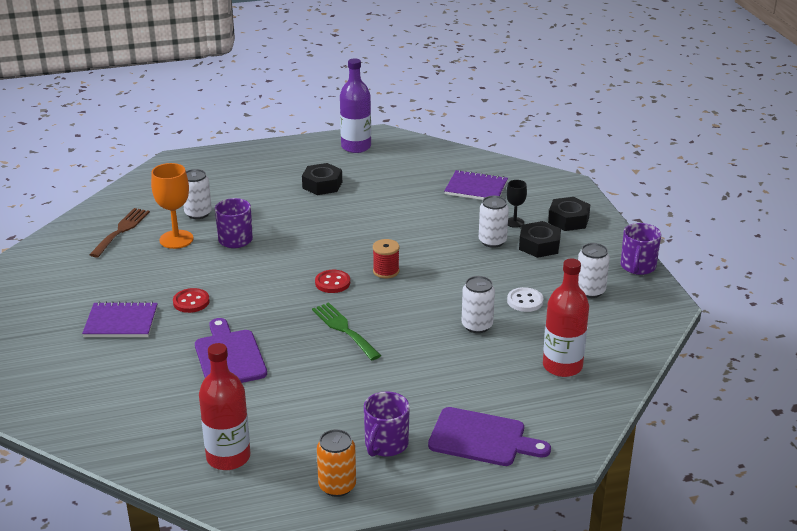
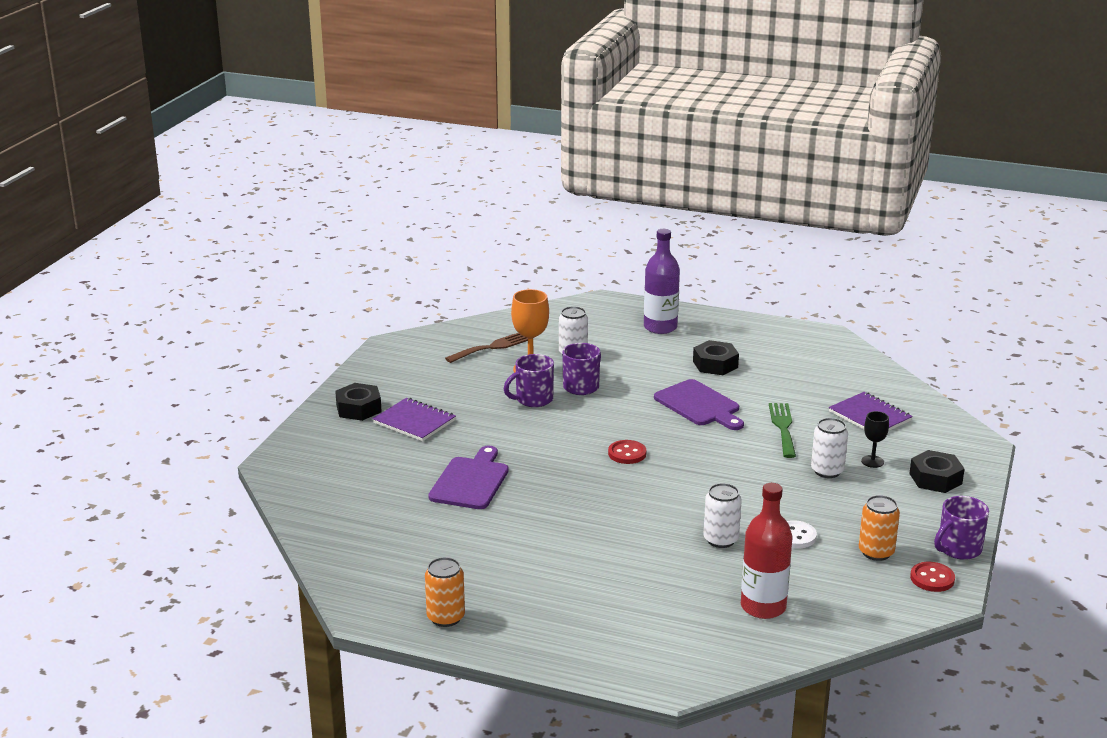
camera: 35 degrees right, 5 degrees down
(191, 302) = (487, 426): red button -> red button (932, 578)
(228, 457) = (385, 558): red bottle -> none
(344, 329) = (593, 496): green fork -> green fork (783, 427)
(356, 147) = (789, 339): purple bottle -> purple bottle (660, 327)
(385, 445) = (522, 603): purple mug -> purple mug (533, 399)
(386, 271) = (688, 461): red spool -> none
(482, 438) = (612, 634): purple cutting board -> purple cutting board (699, 405)
(539, 245) = (873, 492): black nut -> black nut (358, 408)
(590, 291) = (876, 552): white can -> orange can

